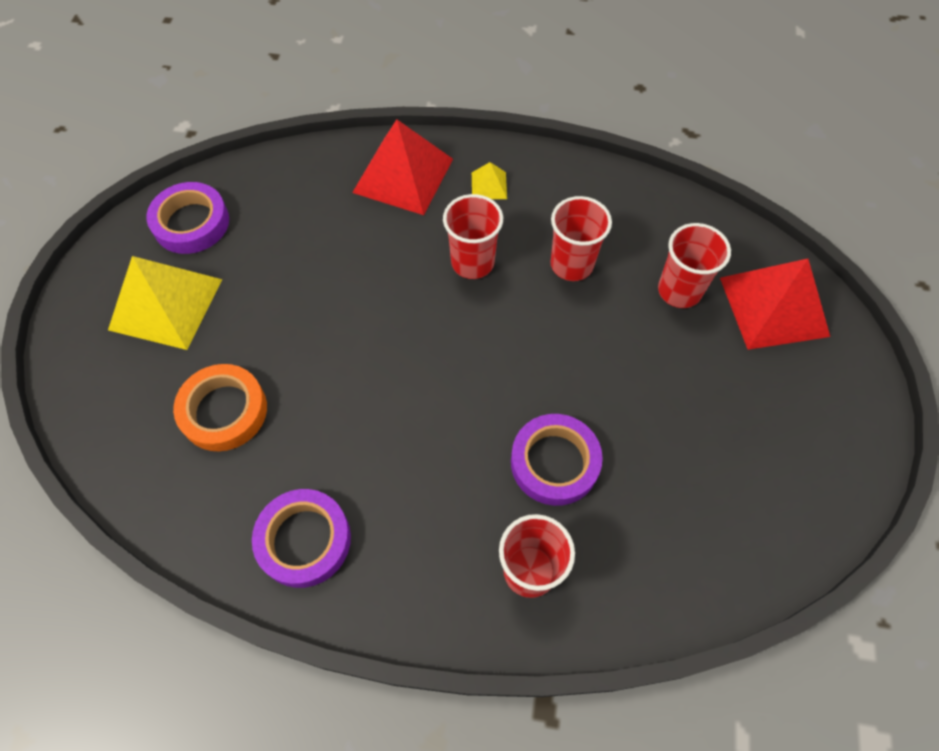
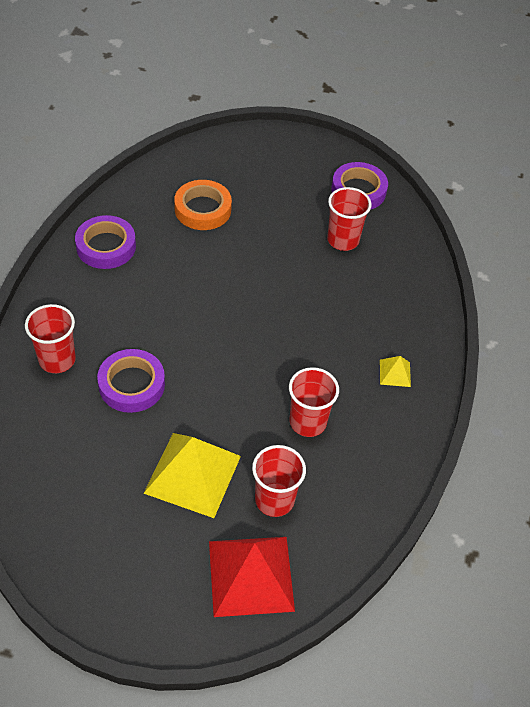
camera: 90 degrees right, 10 degrees down
(166, 304) = (289, 180): yellow pyramid -> yellow pyramid (193, 474)
(403, 175) = (405, 315): red pyramid -> none
(472, 262) = (314, 353): red cup -> red cup (343, 240)

